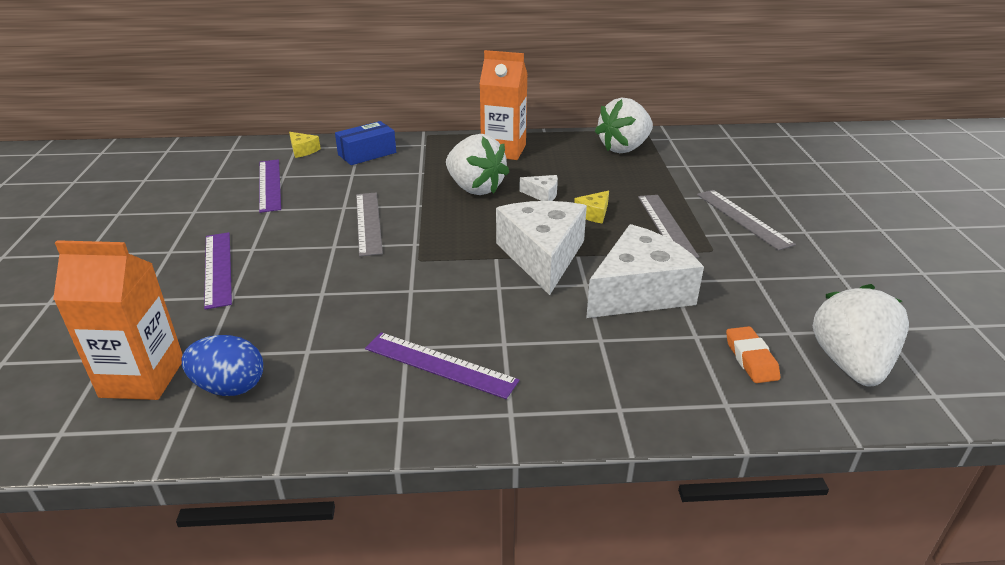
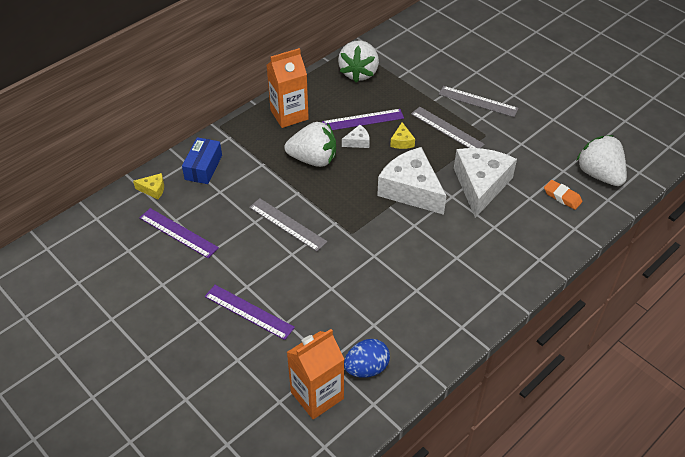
camera: 40 degrees left, 15 degrees up
(440, 364) = (443, 288): purple ruler -> purple ruler (363, 120)

